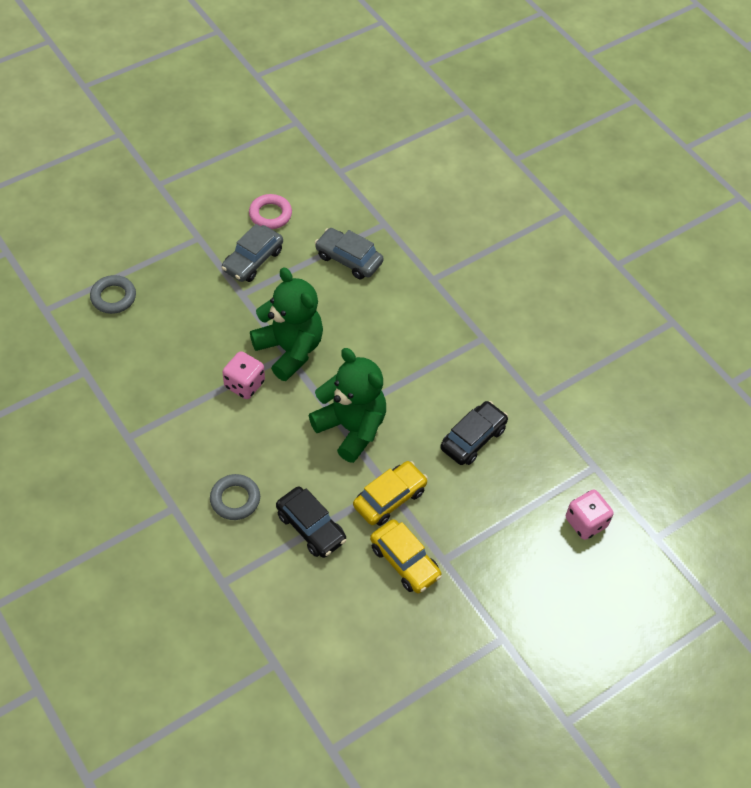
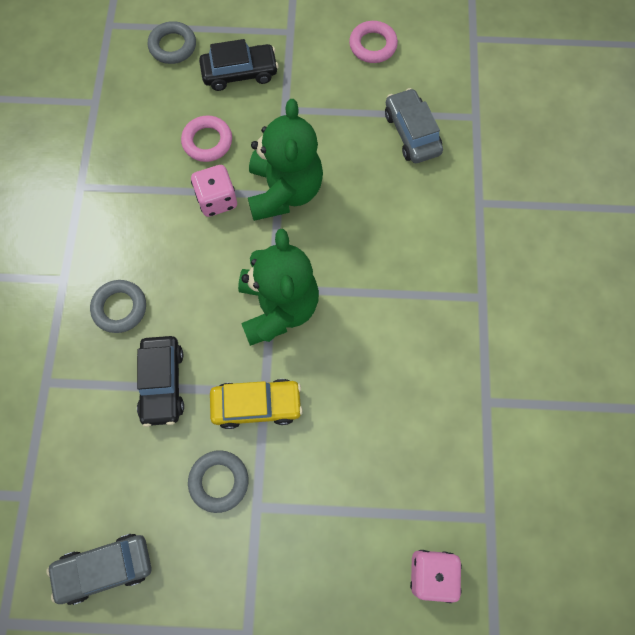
camera: 40 degrees right, 15 degrees up
(202, 349) = (207, 141): none -> pink ring
(253, 260) = (321, 81): grey car -> grey car (105, 568)
(404, 561) = (219, 481): yellow car -> grey ring
(473, 438) = (387, 398): black car -> black car (240, 73)

